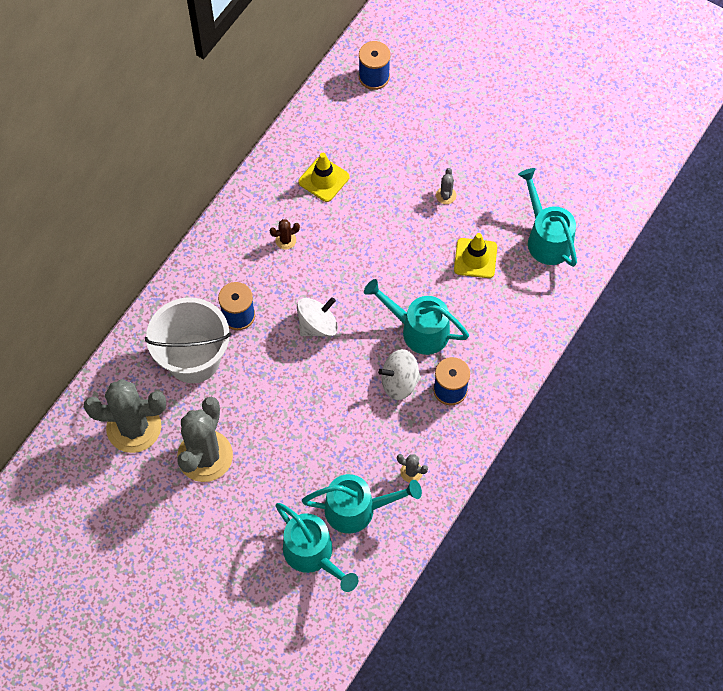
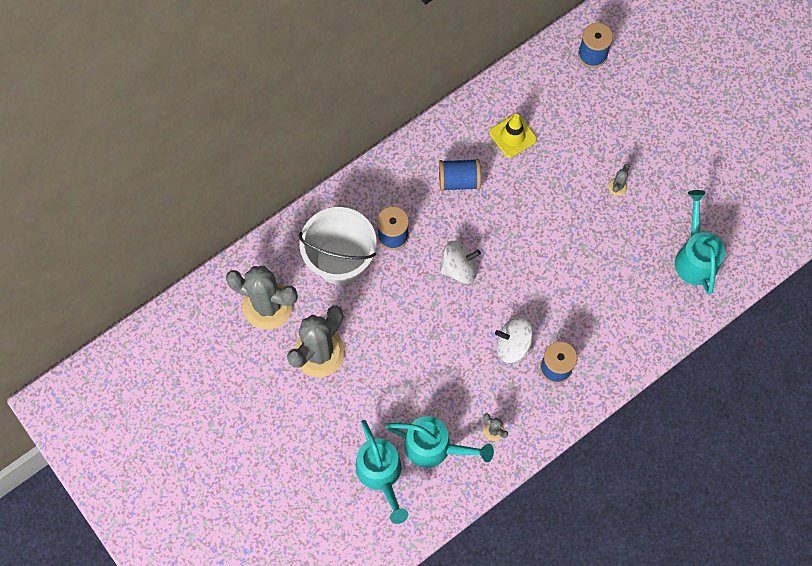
camera: 20 degrees right, 5 degrees up
(285, 240) = (459, 181): brown cactus -> blue spool
(418, 329) = (547, 302): turquoise watering can -> none
(475, 258) = (623, 254): yellow traffic cone -> none

